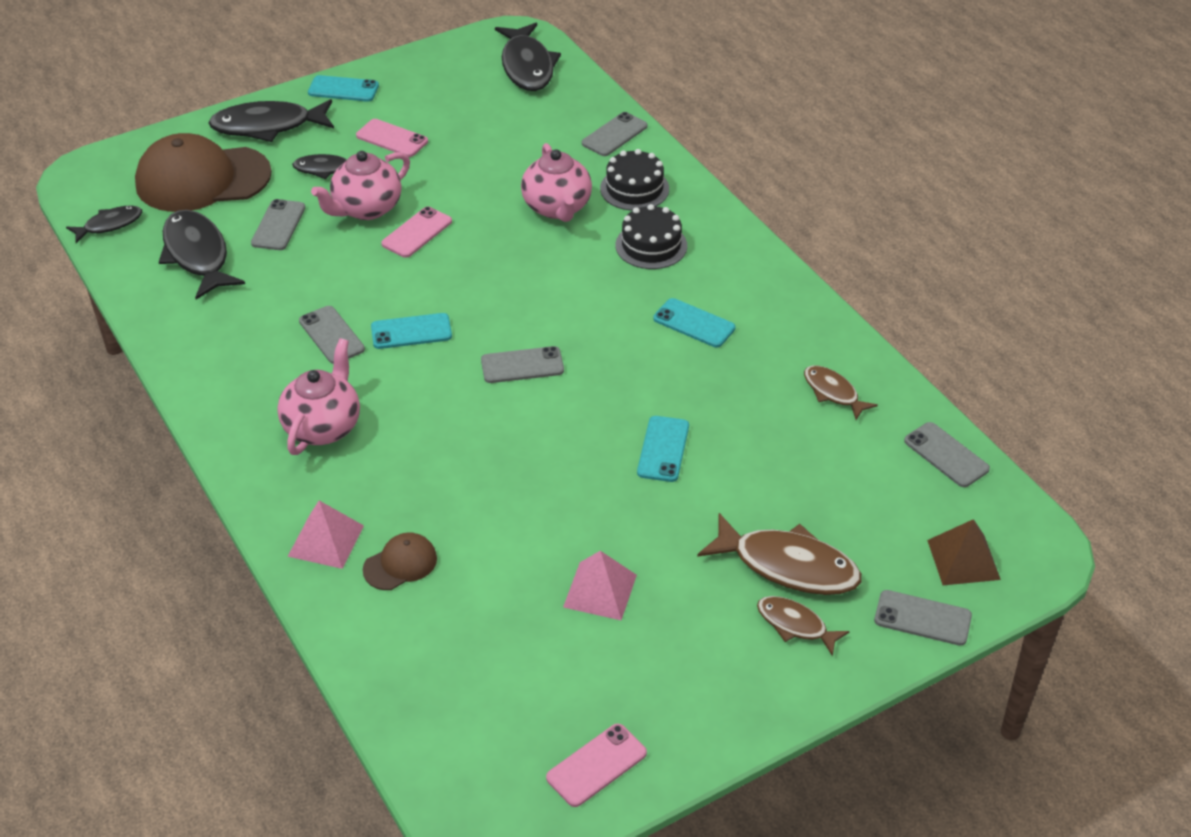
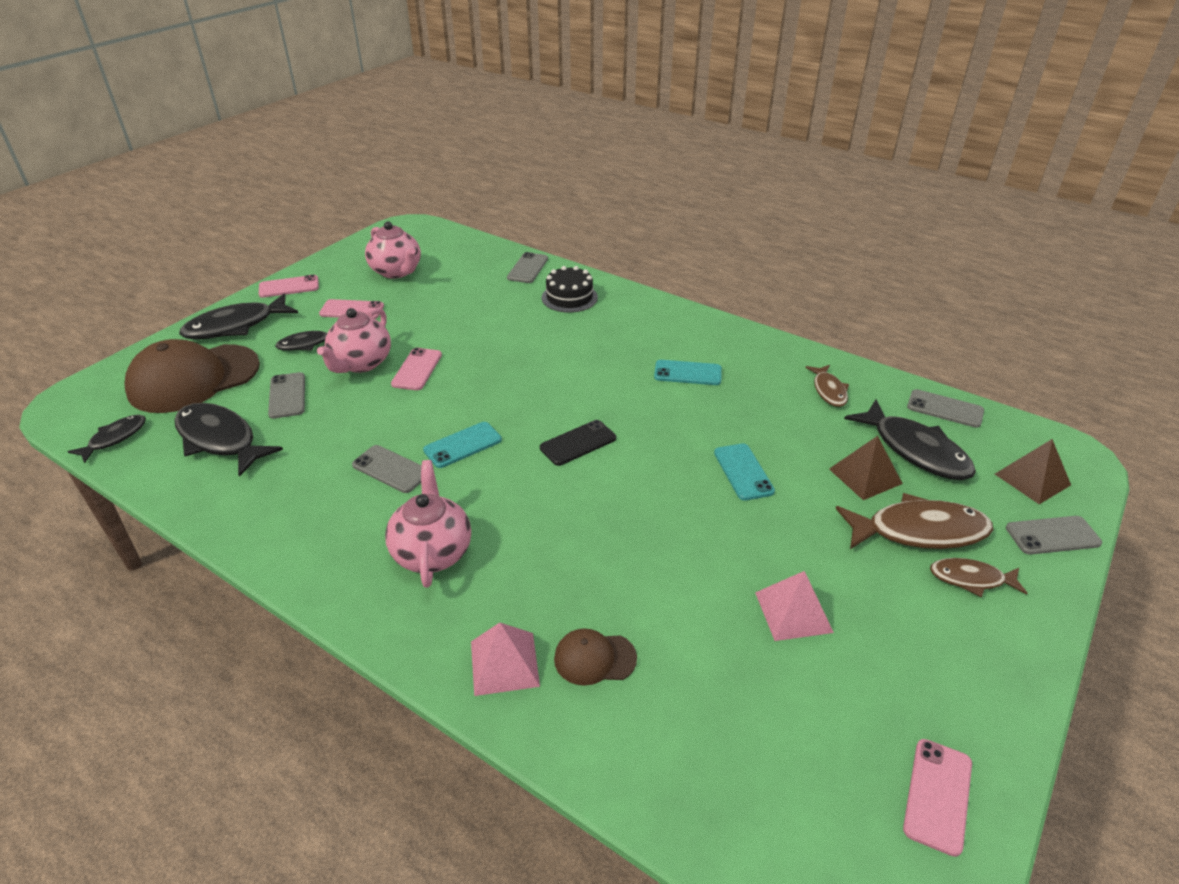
camera: 25 degrees left, 5 degrees down
(343, 89) = (289, 287): turquoise phone -> pink phone
(400, 564) = (594, 658): brown cap -> brown cap turned 120 degrees counterclockwise
(522, 365) = (578, 443): grey phone -> black phone
(527, 66) = (430, 242): black fish -> black fish (915, 450)
(557, 208) = (520, 324): pink teapot -> pink teapot (397, 271)
(651, 245) = (612, 330): black cake -> none
(785, 495) = (865, 476): none -> brown pyramid
(833, 392) = (828, 391): brown fish -> brown fish turned 120 degrees counterclockwise

